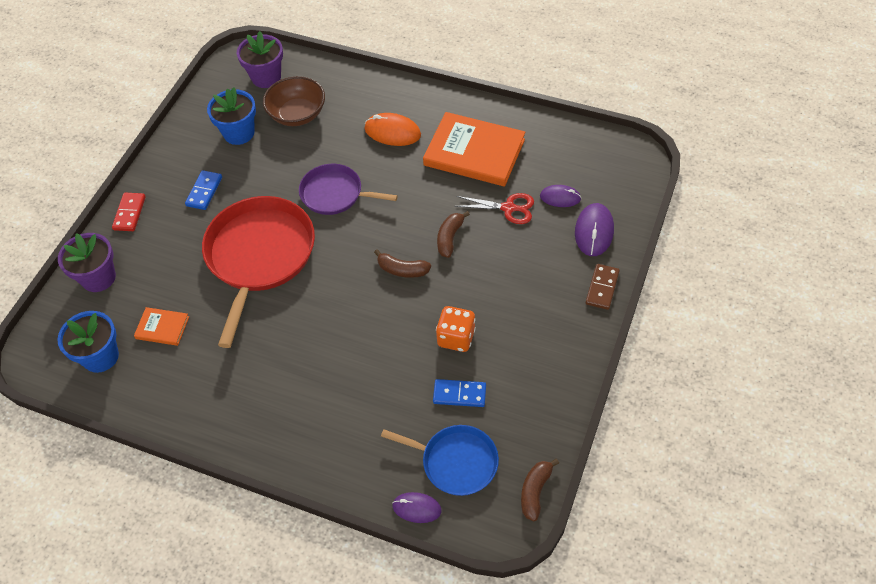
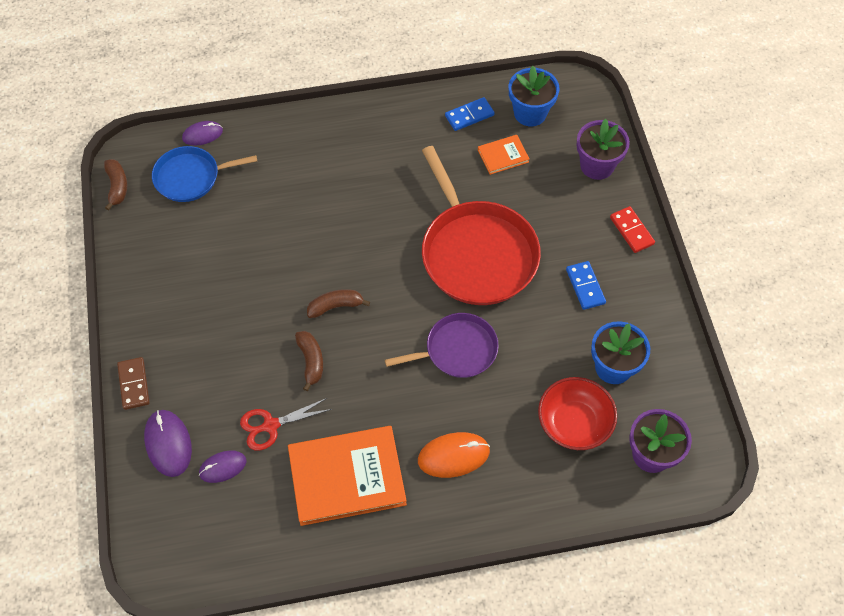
camera: 145 degrees right, 5 degrees up
(297, 114) = (574, 423): brown bowl -> red bowl
(456, 338) = (247, 270): orange dice -> none
(459, 394) = (216, 226): blue domino -> blue domino (469, 116)

